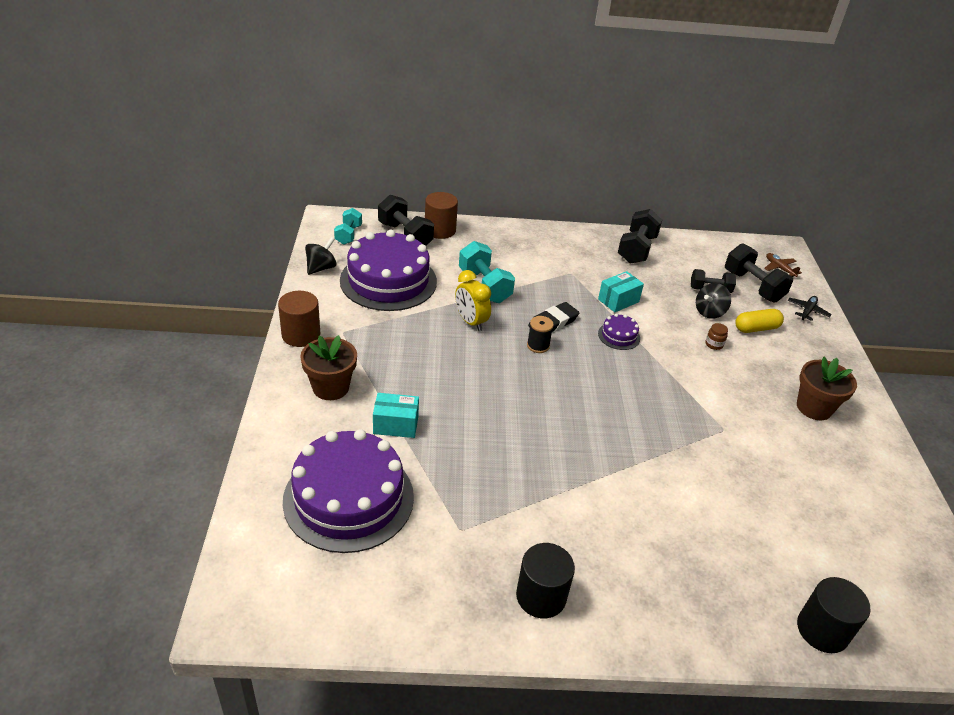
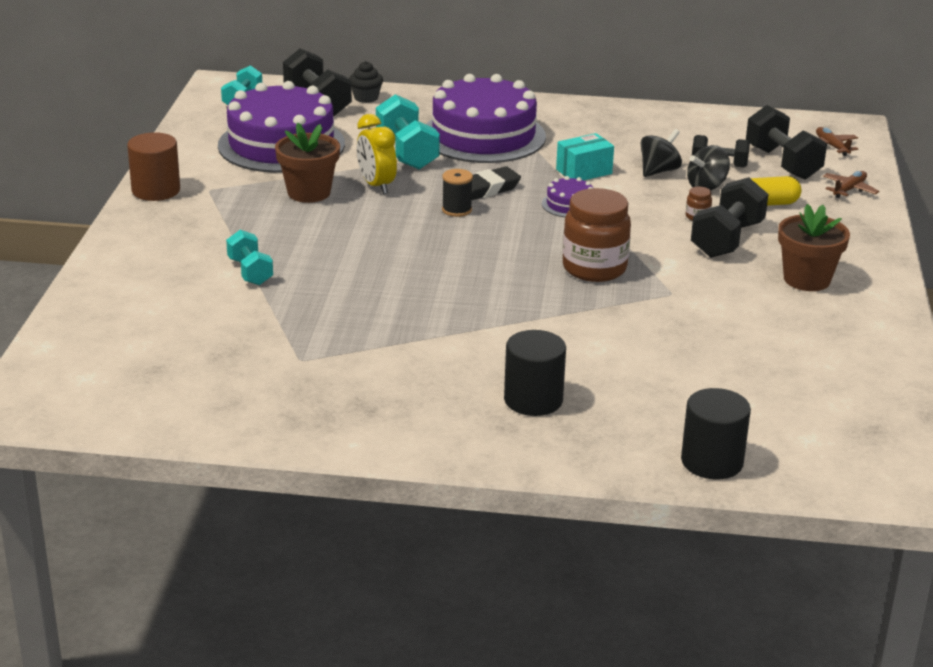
camera: 10 degrees right, 10 degrees down
(321, 268) = (198, 130): black spinning top -> black spinning top (659, 171)
(330, 387) = (180, 237): brown flower pot -> brown flower pot (309, 193)
(348, 498) = (175, 328): purple cake -> purple cake (483, 136)
(395, 425) = (250, 272): turquoise box -> turquoise dumbbell
(440, 230) = (366, 98): brown cylinder -> black cupcake
(541, 596) = (377, 415): black cylinder -> black cylinder (533, 400)
(636, 249) = (632, 122): black dumbbell -> black dumbbell (727, 240)
(658, 405) = (594, 268): none -> brown jar
(807, 311) = (849, 189): black plane -> brown plane

